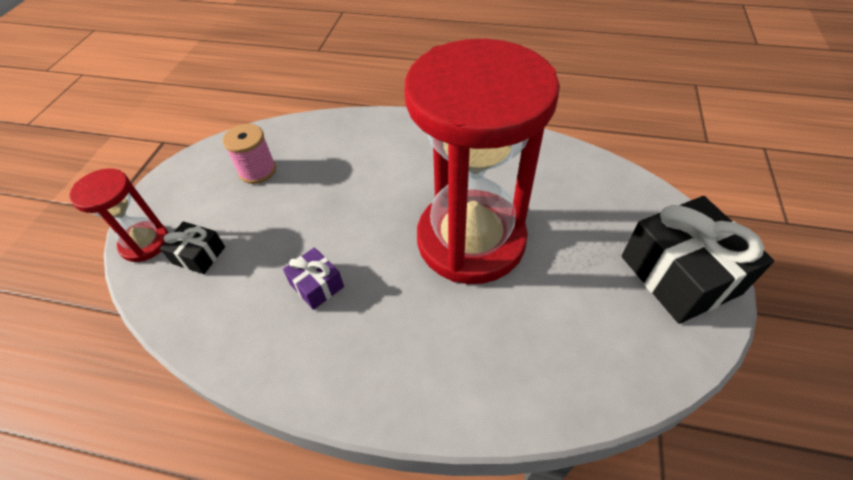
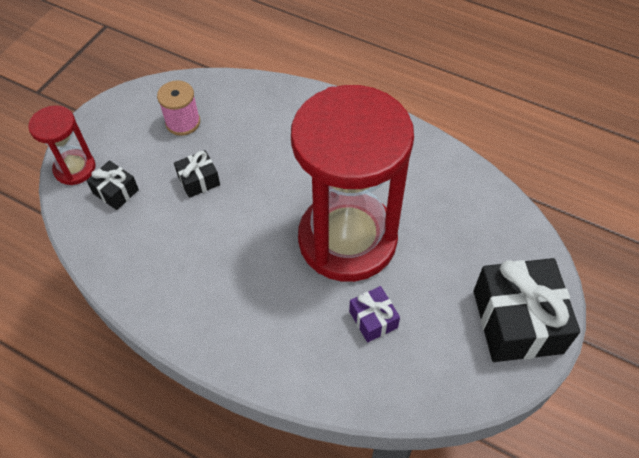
camera: 15 degrees right, 5 degrees up
(291, 221) = (199, 180): none -> black gift
(317, 285) = (204, 245): purple gift -> purple gift (373, 319)

